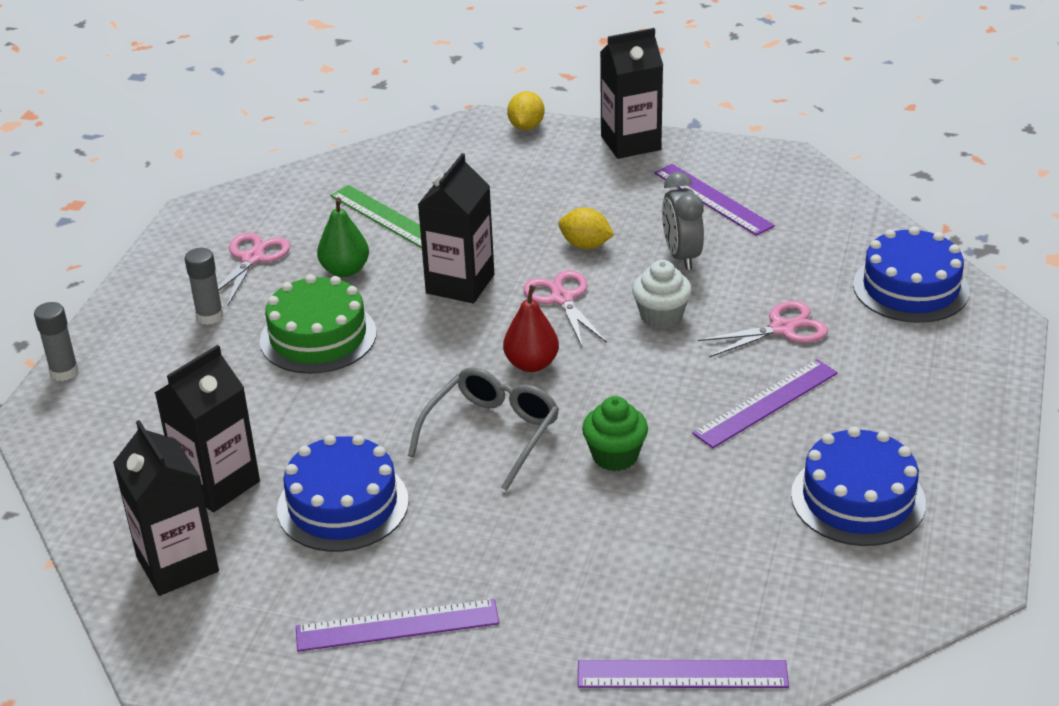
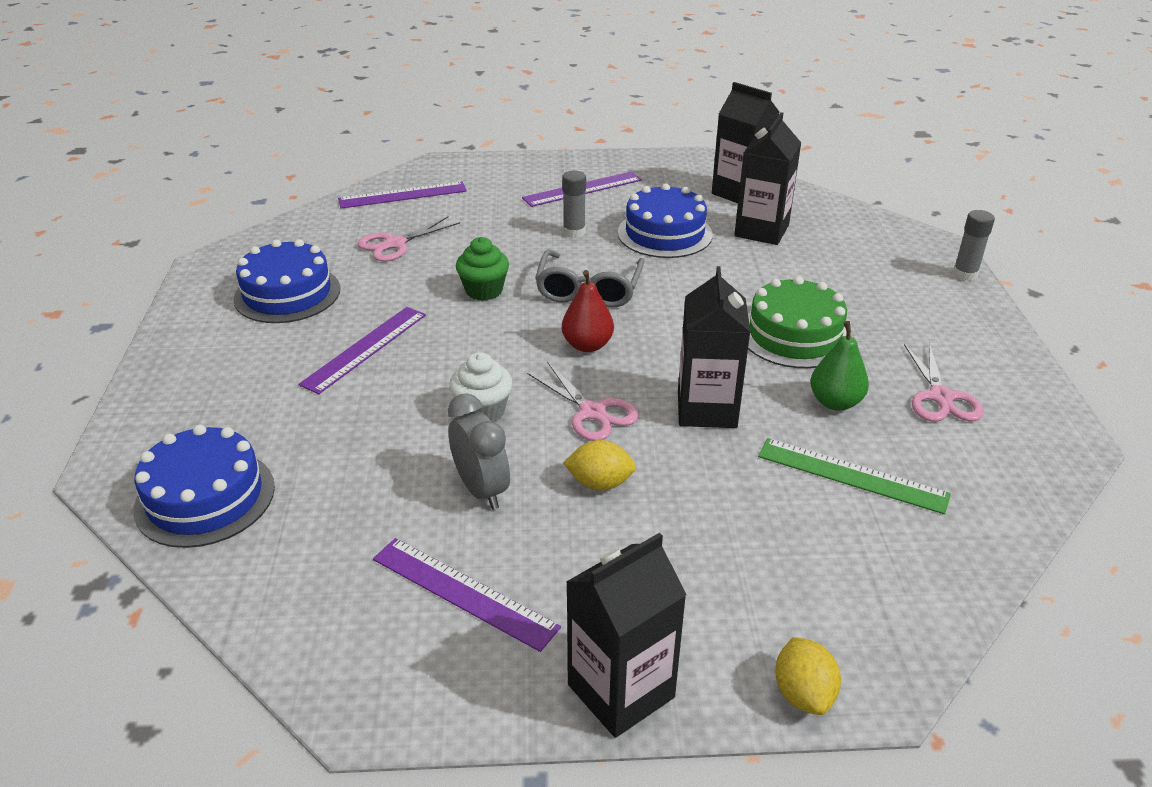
camera: 160 degrees right, 0 degrees up
(210, 316) = (909, 335): grey glue stick -> grey glue stick (574, 232)
(782, 329) = (355, 421): pink scissors -> pink scissors (395, 244)

